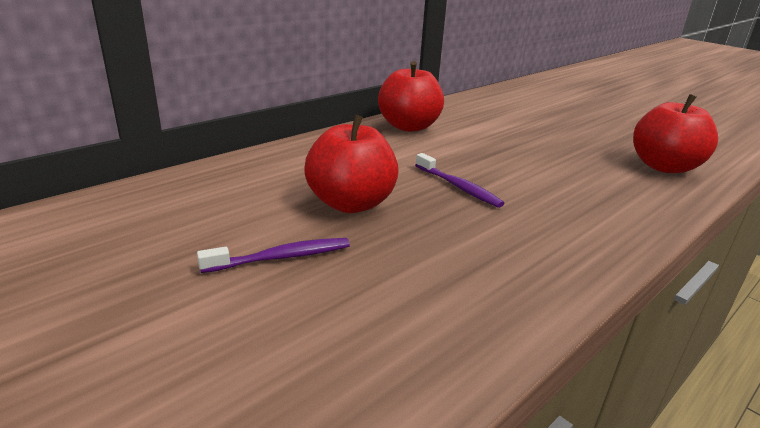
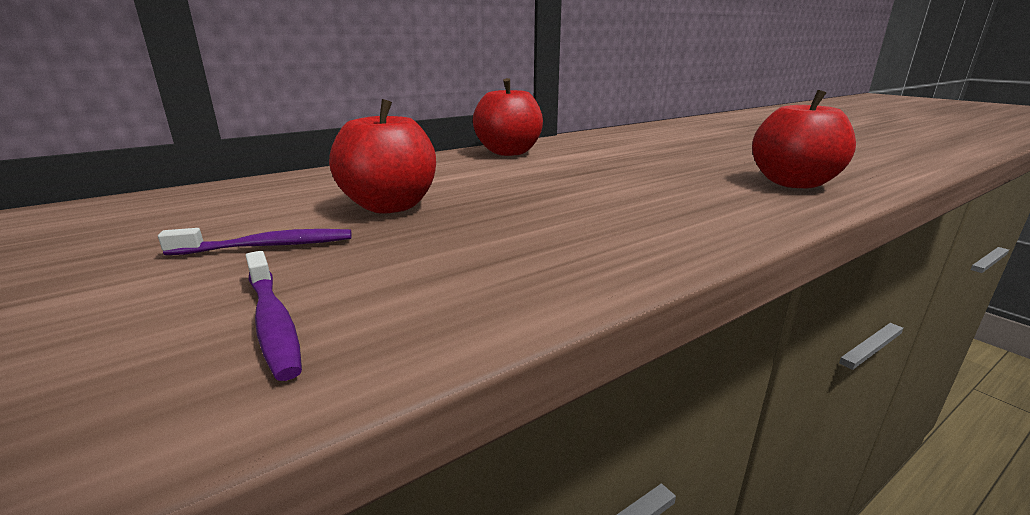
camera: 10 degrees right, 5 degrees down
(458, 187) = (525, 196): purple toothbrush -> purple toothbrush (272, 322)

